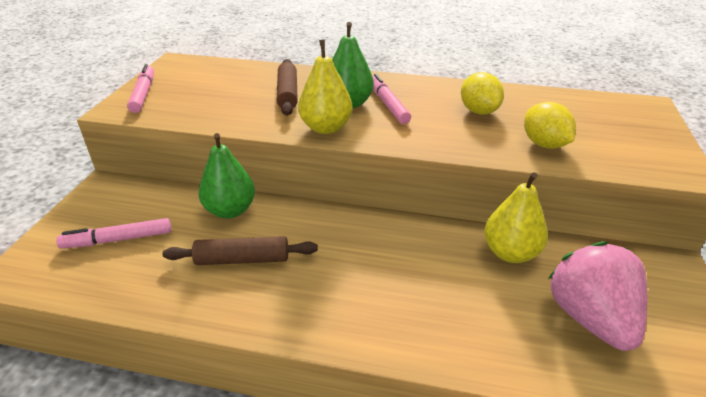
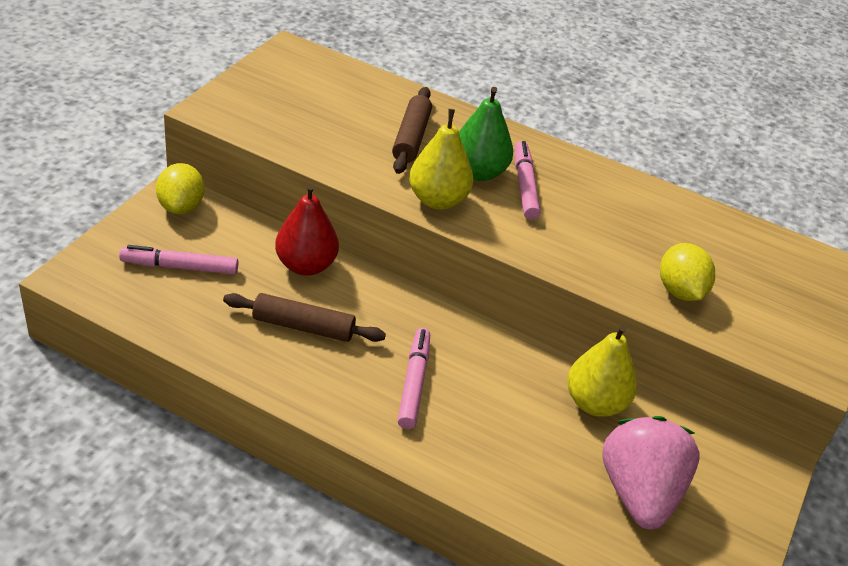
camera: 10 degrees right, 5 degrees up
(143, 94) = (243, 94): pink marker -> pink marker (413, 383)
(230, 210) = (306, 265): green pear -> red pear
(479, 111) = (630, 225): yellow lemon -> yellow lemon (181, 207)

